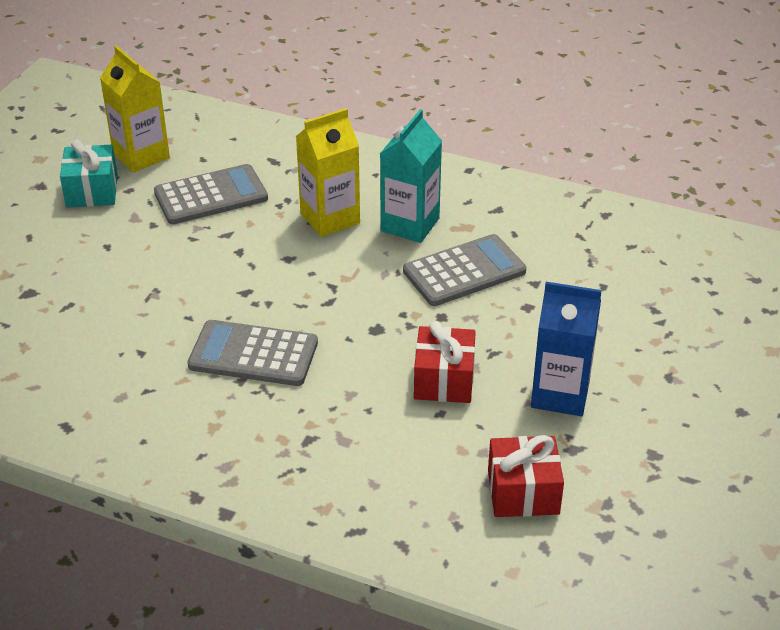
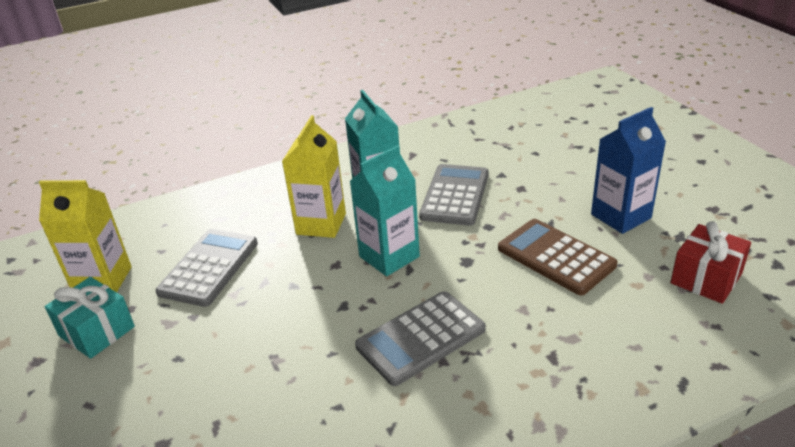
camera: 45 degrees left, 5 degrees down
(331, 281) = (389, 256): none -> turquoise carton
(444, 380) = (555, 257): red gift -> brown calculator

